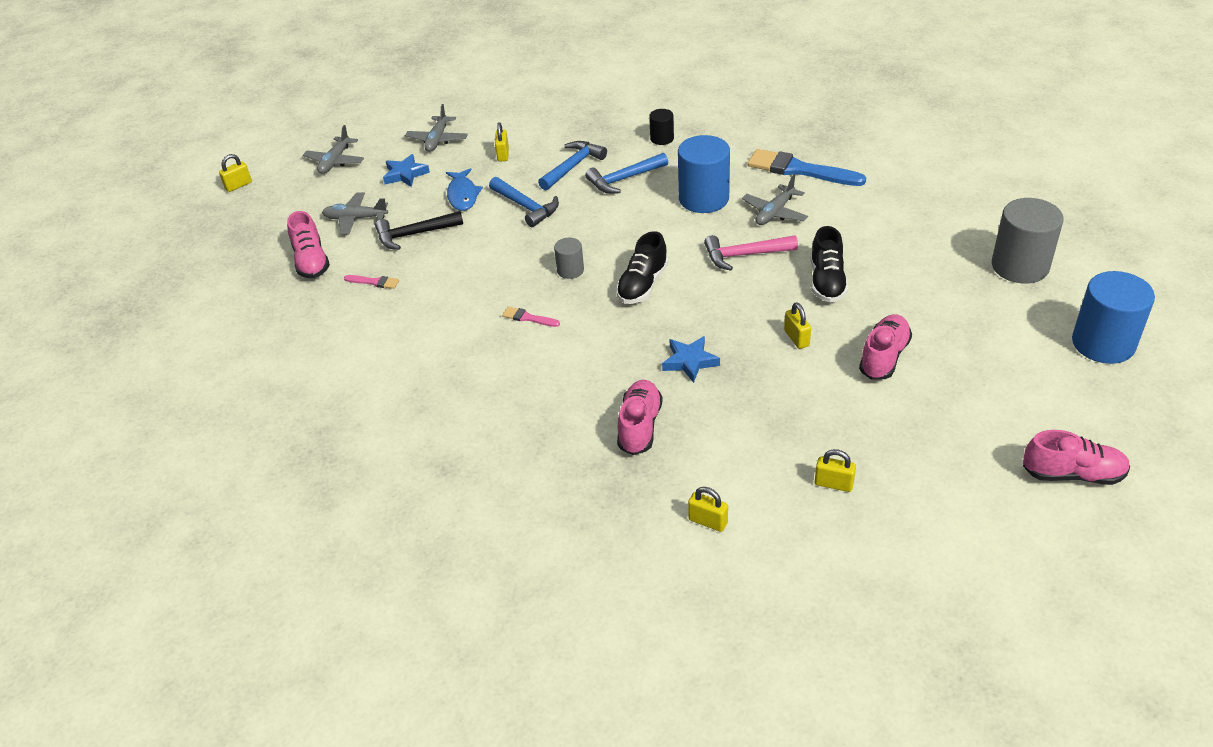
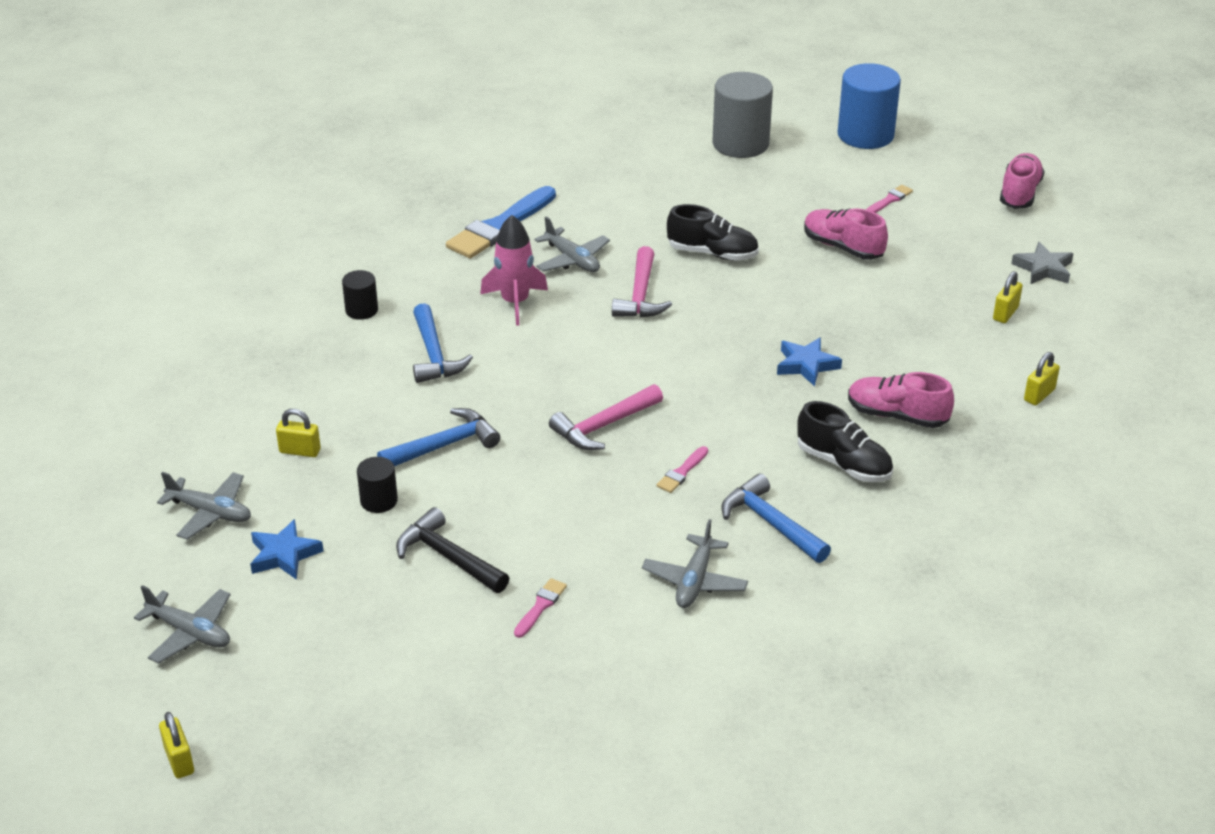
camera: 80 degrees left, 5 degrees down
(311, 261) = (455, 672): pink shoe -> none
(355, 219) = (371, 617): grey plane -> grey plane (694, 581)
(414, 234) = (448, 557): black hammer -> black hammer turned 135 degrees clockwise
(463, 195) = (379, 501): blue fish -> black cylinder
(570, 270) = (604, 426): grey cylinder -> pink hammer
(573, 166) = (375, 392): blue hammer -> blue hammer (770, 523)
(642, 285) = (660, 375): black shoe -> black shoe (843, 464)
(703, 199) = (515, 302): blue cylinder -> pink rocket
(796, 338) = (795, 291): yellow padlock -> none
(932, 507) = (1043, 269): none -> grey star
(989, 377) = (889, 200): none -> pink brush

